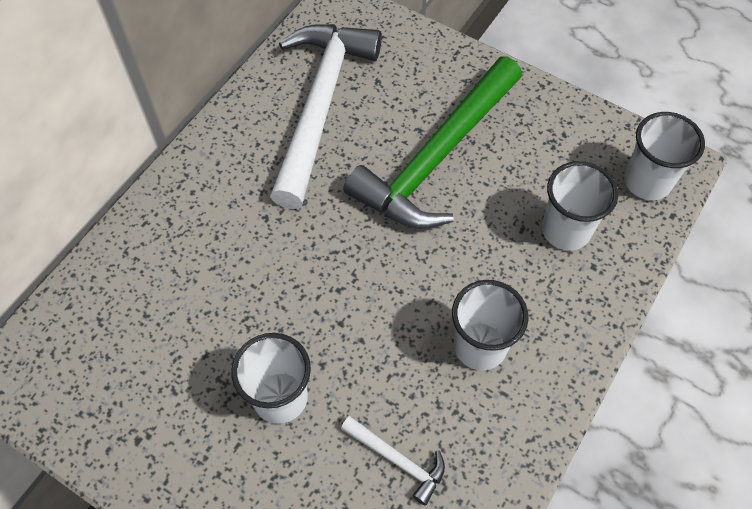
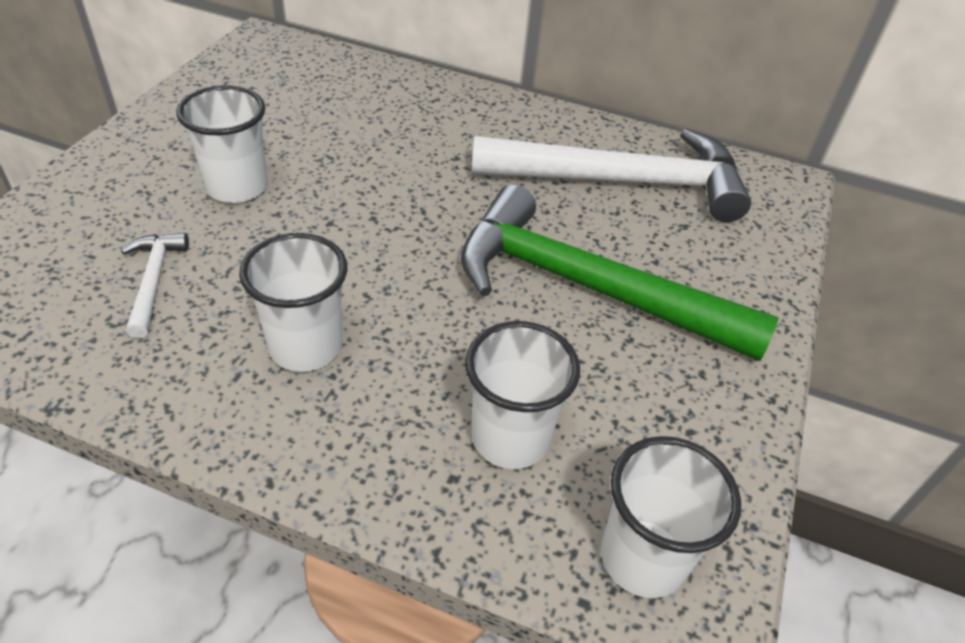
camera: 75 degrees right, 15 degrees down
(397, 460) = (154, 281): white hammer -> white hammer turned 150 degrees clockwise

